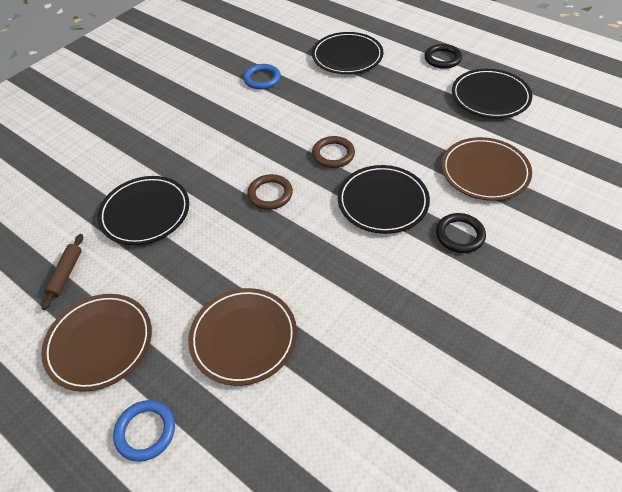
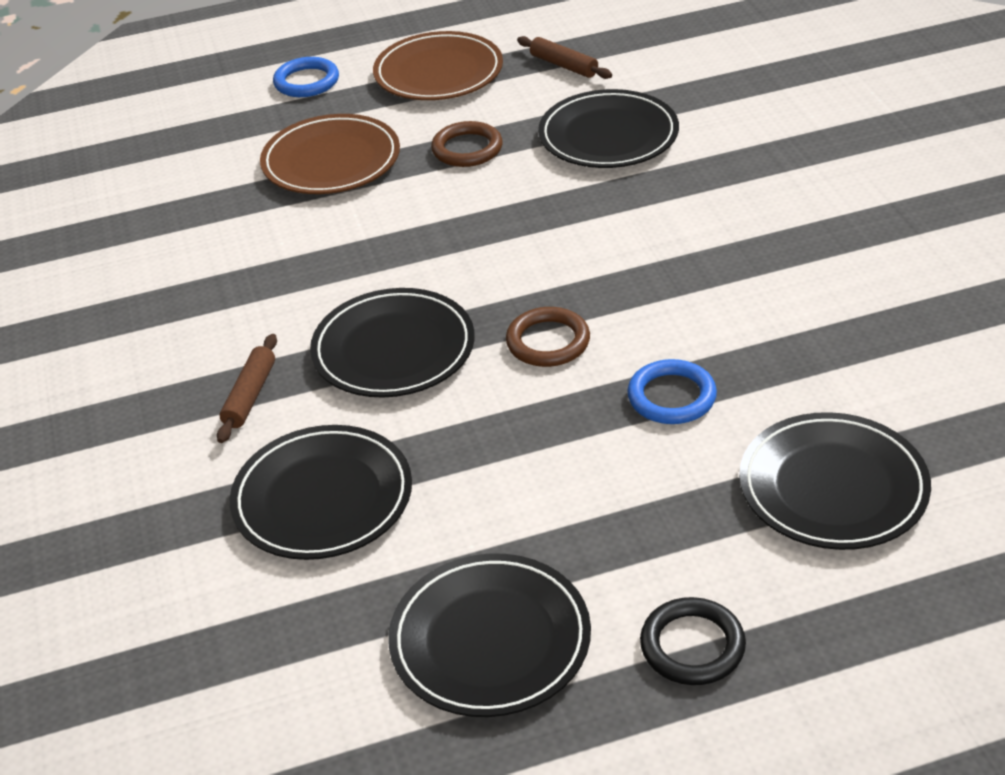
camera: 125 degrees right, 10 degrees down
(262, 79) = (847, 336): blue ring -> blue ring (671, 397)
(270, 194) = (529, 248): brown ring -> brown ring (467, 149)
(460, 235) = (250, 395): black ring -> brown rolling pin
(484, 172) = (323, 498): brown plate -> black plate

